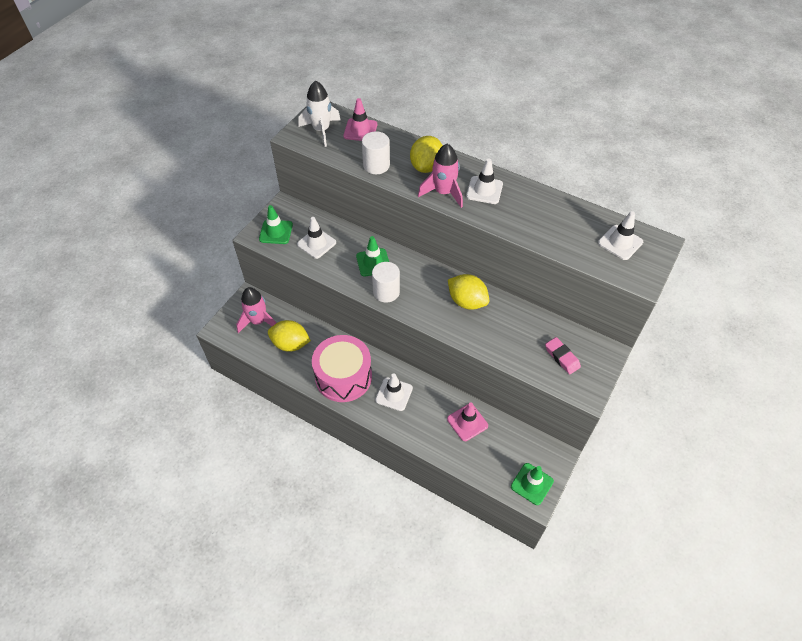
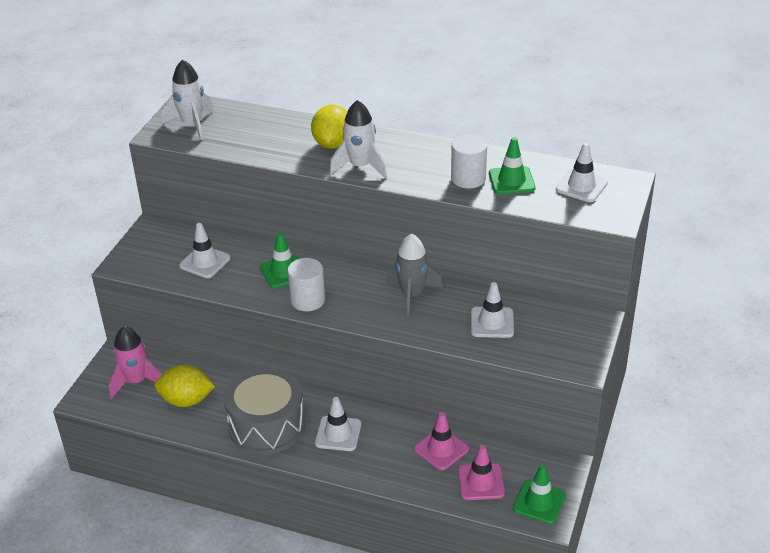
camera: 10 degrees left, 15 degrees down
(276, 232) = (148, 257): green traffic cone -> green traffic cone (511, 181)
(343, 377) = (266, 425): pink drum -> grey drum
(360, 130) = (241, 117): pink traffic cone -> pink traffic cone (481, 482)
(376, 165) = (270, 150): white cylinder -> white cylinder (468, 178)
(443, 193) = (360, 166): pink rocket -> white rocket
(467, 301) = (412, 295): yellow lemon -> grey rocket
(484, 190) = (409, 157): white traffic cone -> white traffic cone (492, 322)
(562, 357) = (543, 334): pink eraser -> none

